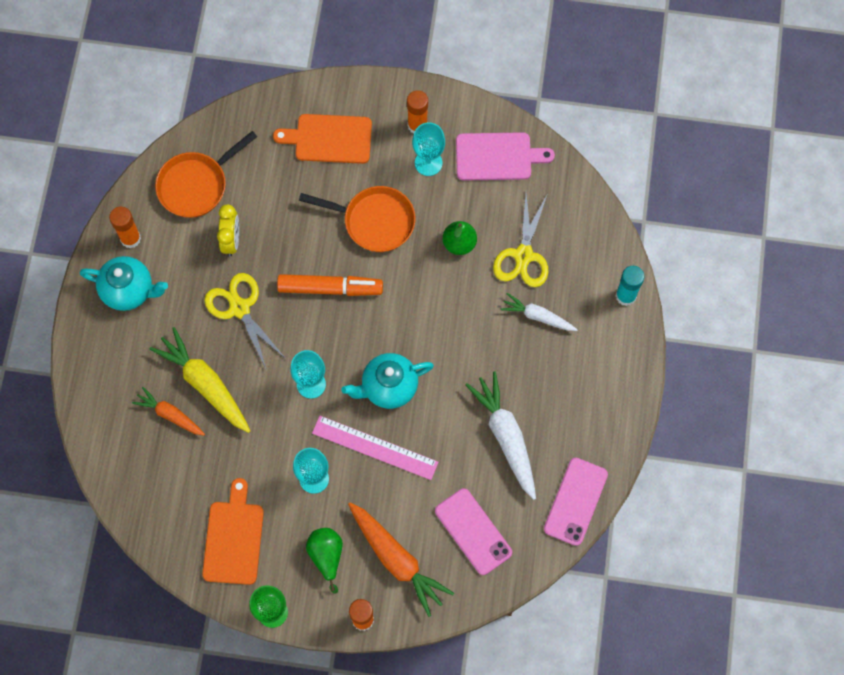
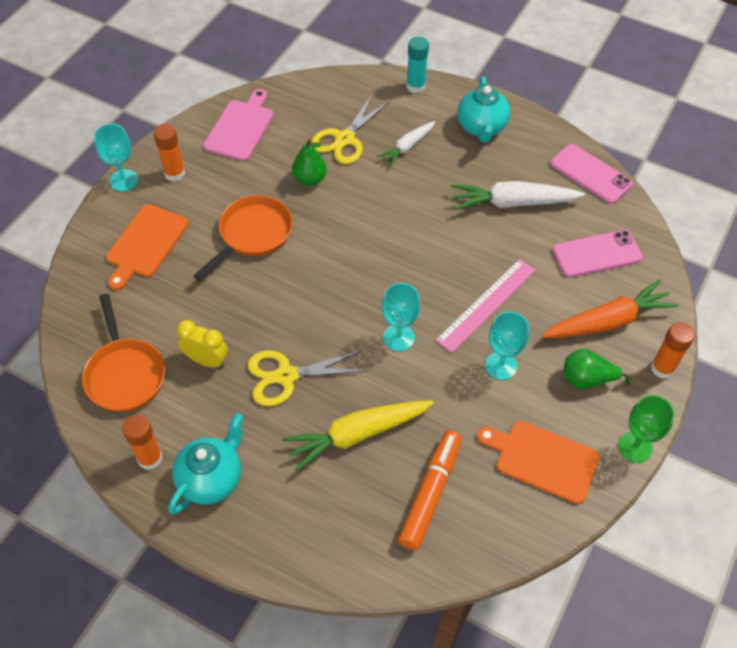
camera: 70 degrees left, 15 degrees down
(170, 415) = (378, 480): orange carrot -> none
(330, 288) = (304, 291): orange marker -> orange marker (430, 493)
(388, 387) = (428, 275): turquoise teapot -> turquoise teapot (481, 127)
(428, 163) = (217, 177): turquoise goblet -> turquoise goblet (124, 180)
(523, 255) = (345, 139): yellow scissors -> yellow scissors turned 90 degrees clockwise

